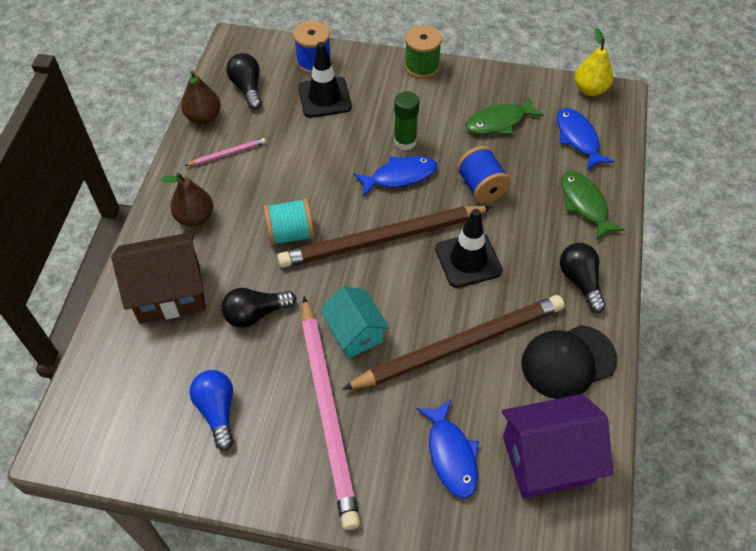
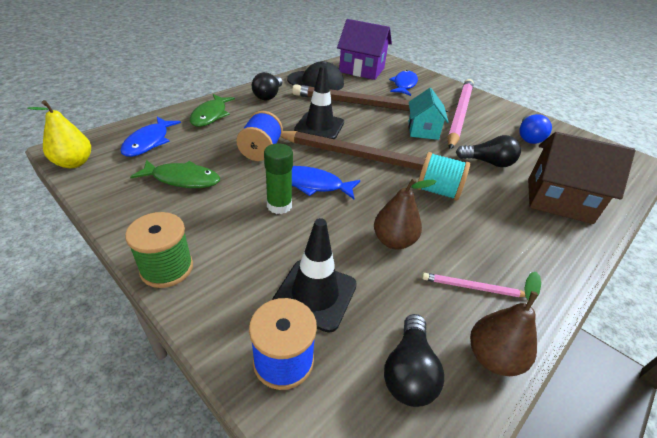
camera: 150 degrees left, 15 degrees down
(195, 217) = (527, 242): brown pear -> brown pear (393, 241)

